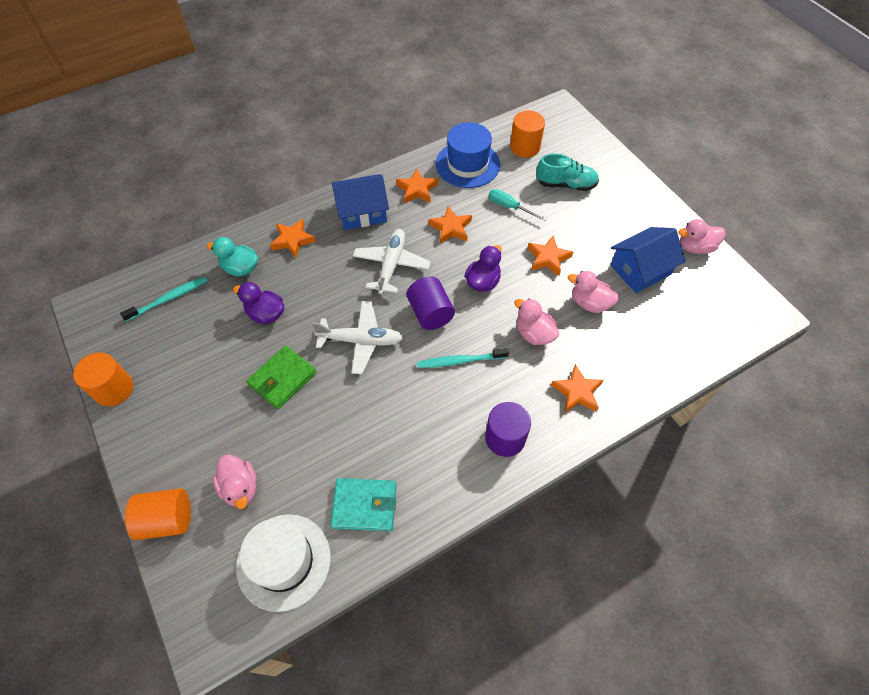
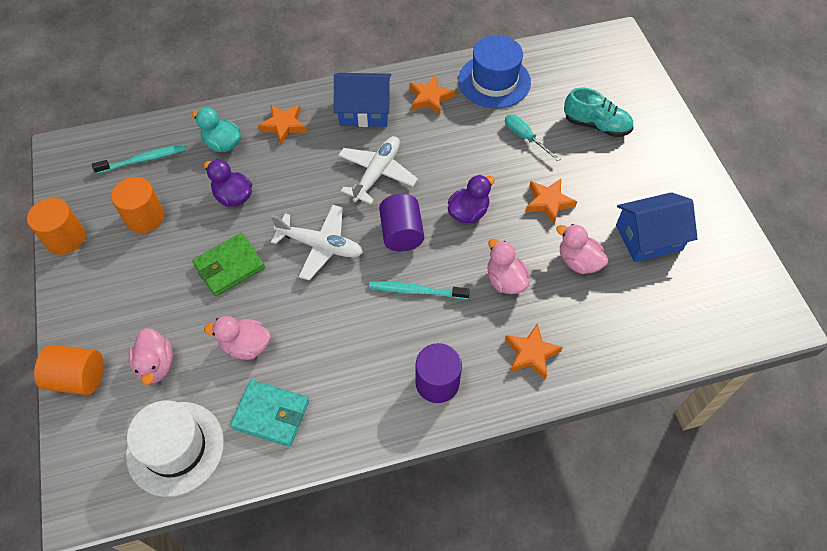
camera: 15 degrees right, 0 degrees up
(450, 228) = (453, 147): orange star -> none
(524, 147) = (564, 74): orange cylinder -> orange cylinder (145, 217)
(695, 247) = (721, 226): pink duck -> pink duck (246, 346)

